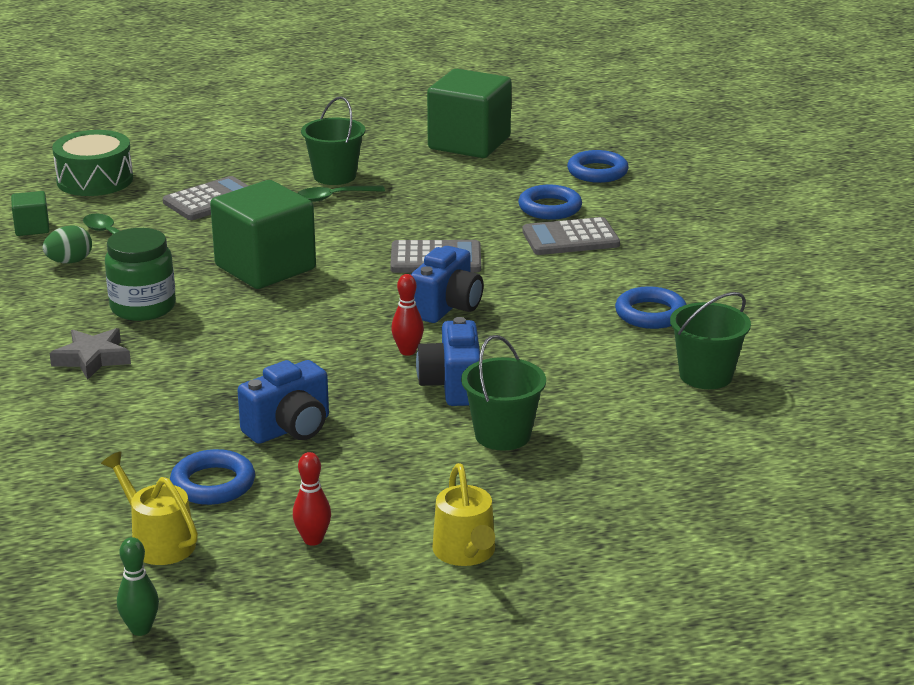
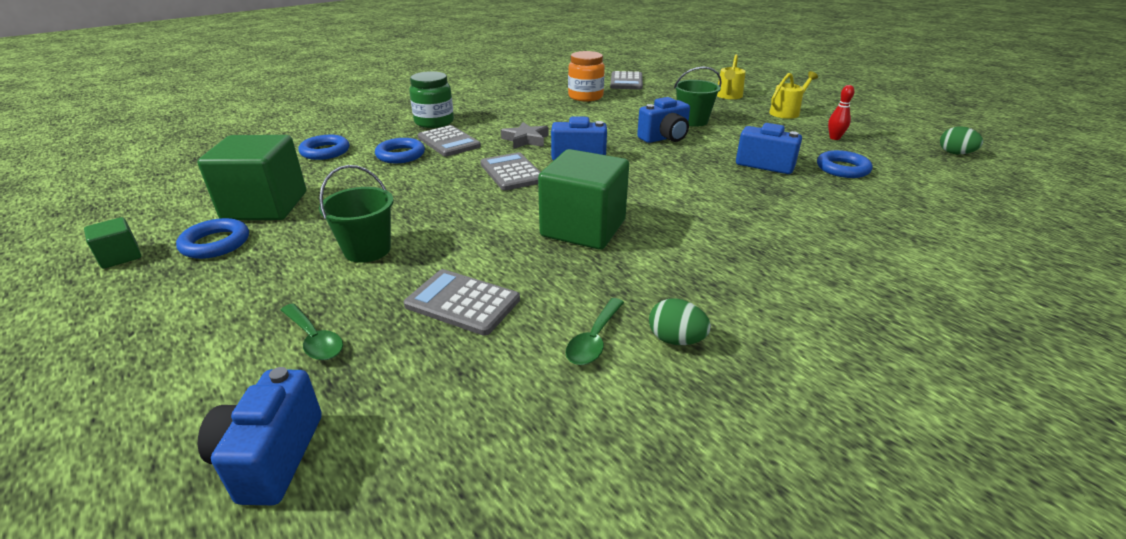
camera: 115 degrees left, 5 degrees up
(32, 228) = (628, 416): green cube -> green cube (120, 257)
(92, 358) = (801, 252): grey star -> grey star (526, 140)
(95, 180) = (445, 430): green drum -> none
(135, 141) = (271, 457): none -> blue camera
(140, 629) = (955, 153): green bowling pin -> green egg
(143, 307) = (705, 260): green jar -> green jar (434, 122)
(158, 542) = (905, 167): yellow watering can -> yellow watering can (728, 96)
(334, 197) = (420, 237): green spoon -> green spoon (314, 339)
(407, 351) = (644, 155): red bowling pin -> none
(650, 314) = (534, 112): blue ring -> blue ring (215, 243)
(706, 375) = (585, 96): green bucket -> orange jar
(780, 443) = (626, 81): none -> grey calculator

